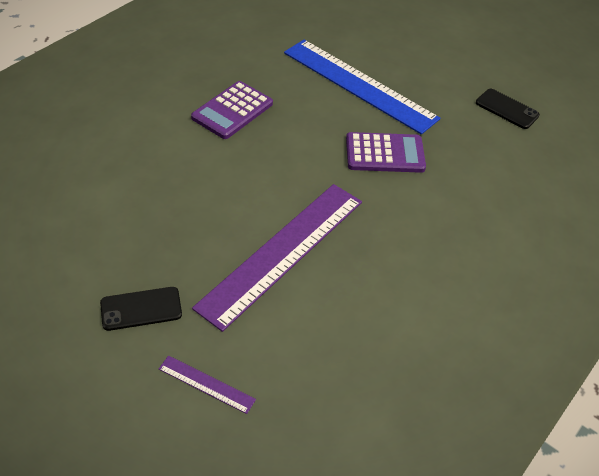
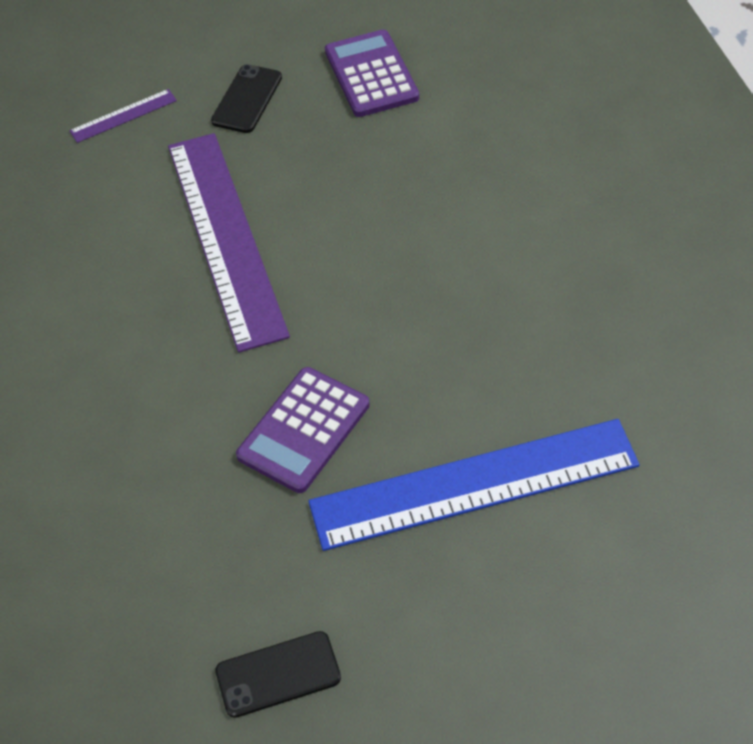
camera: 130 degrees right, 5 degrees up
(232, 111) = (511, 294): purple calculator -> purple calculator (371, 74)

